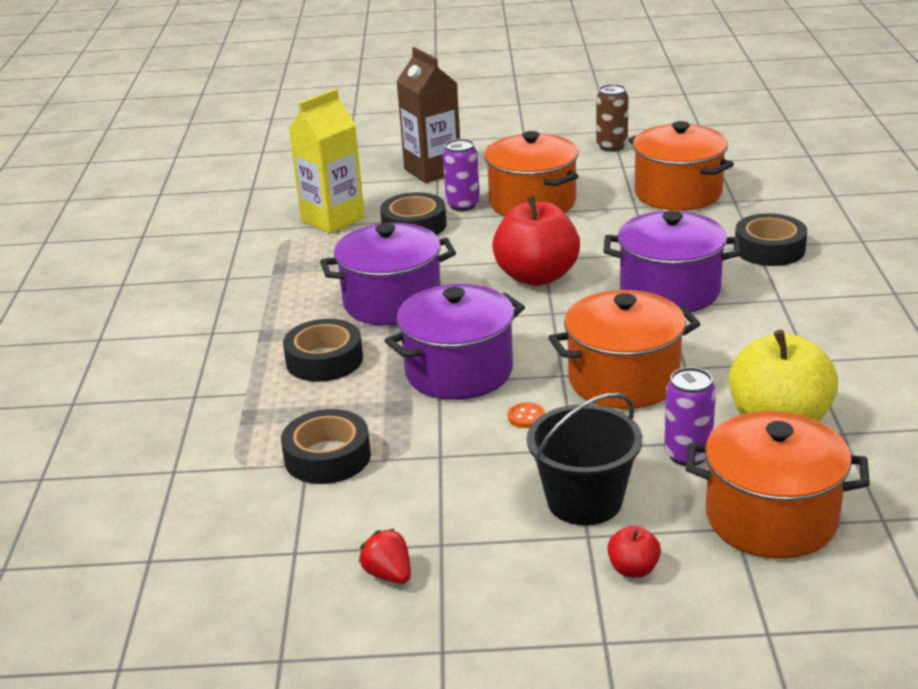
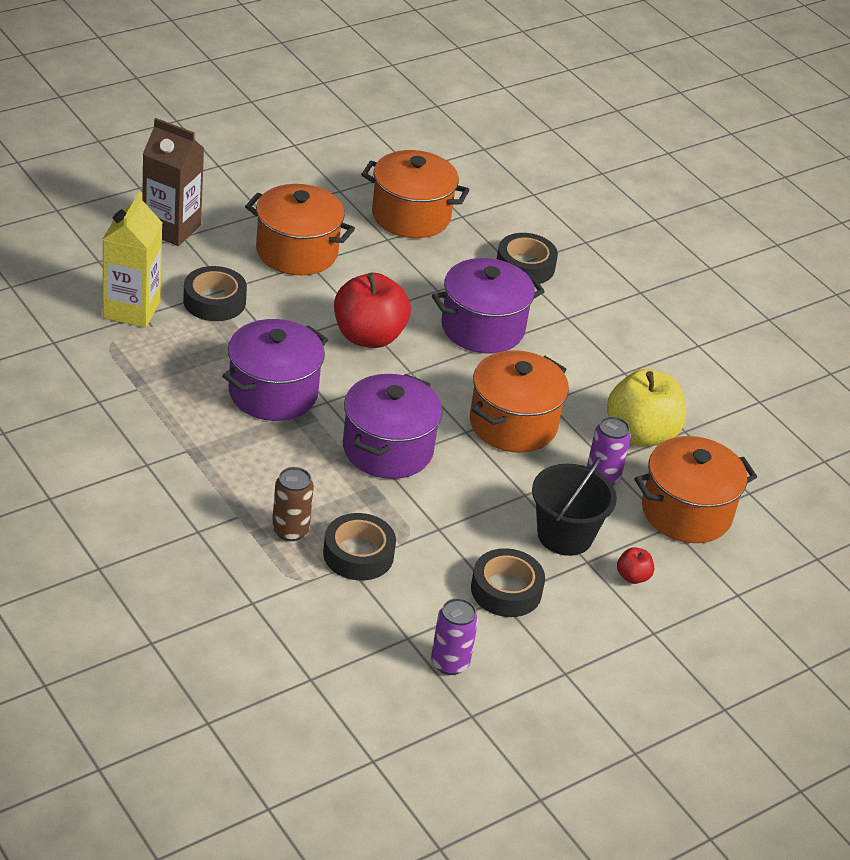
camera: 40 degrees left, 10 degrees up
(324, 360) = (271, 466): black tape -> black tape (506, 590)
(389, 574) = (486, 632): red strawberry -> none
(463, 205) = (237, 267): purple can -> purple can (450, 663)
(526, 417) = (471, 477): orange button -> none
(612, 146) = (311, 166): brown can -> brown can (290, 530)

